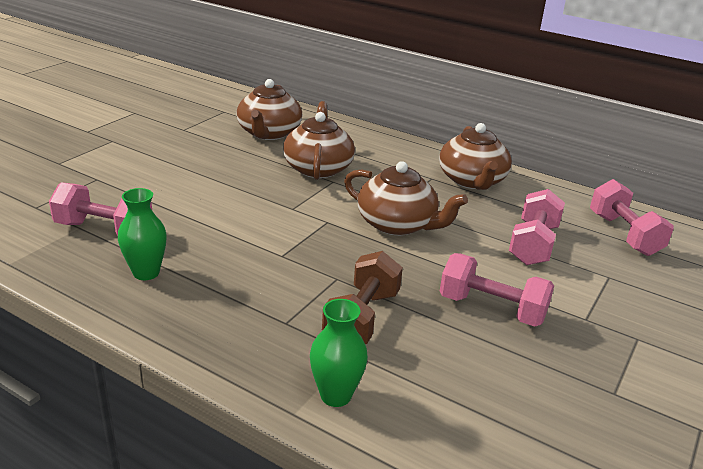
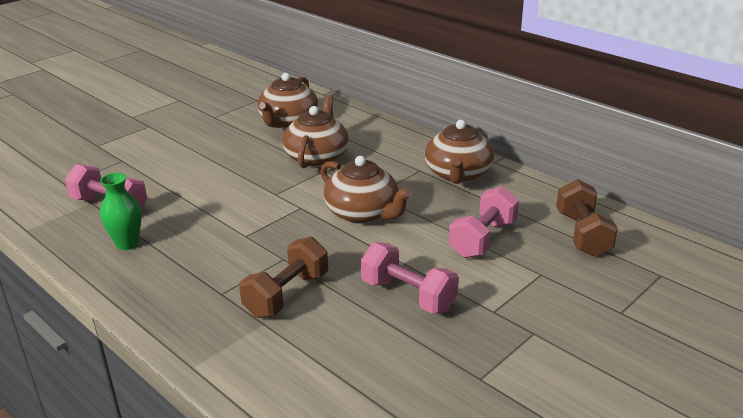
camera: 15 degrees right, 0 degrees up
(336, 395) = (233, 356): green vase -> none
(624, 234) = (582, 234): pink dumbbell -> brown dumbbell

